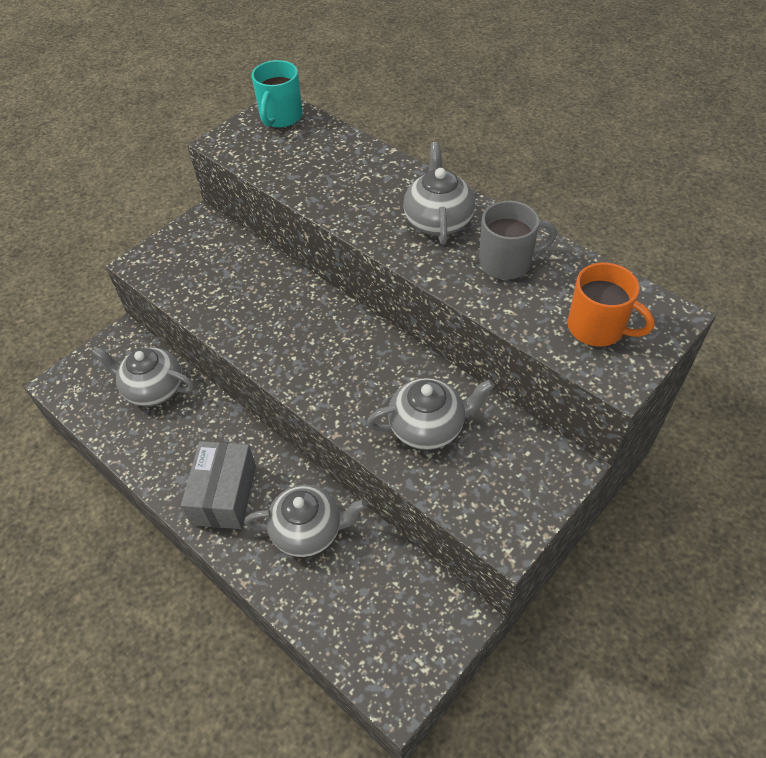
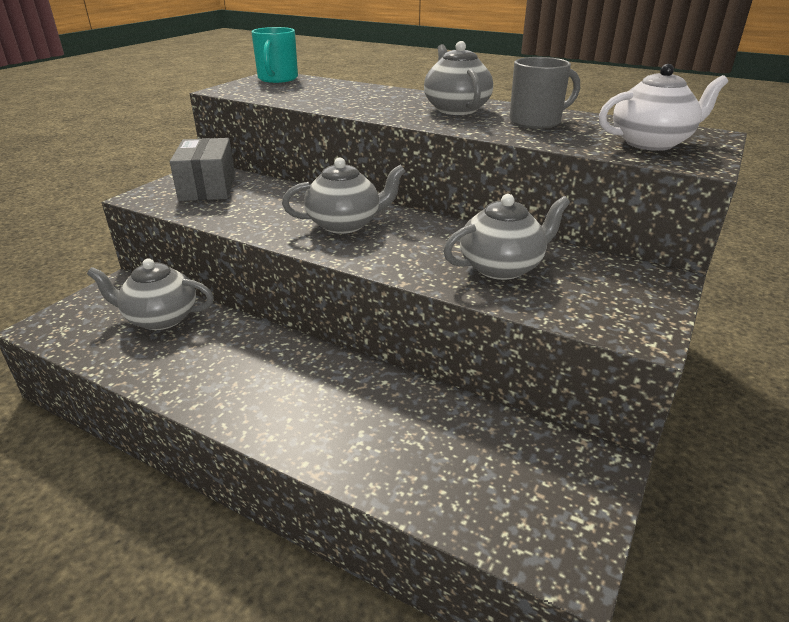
camera: 15 degrees left, 20 degrees down
(224, 495) = (267, 394): grey box -> grey box (208, 187)
(308, 531) = (382, 412): grey teapot -> grey teapot (345, 224)
(597, 328) = (651, 143): orange mug -> white teapot

